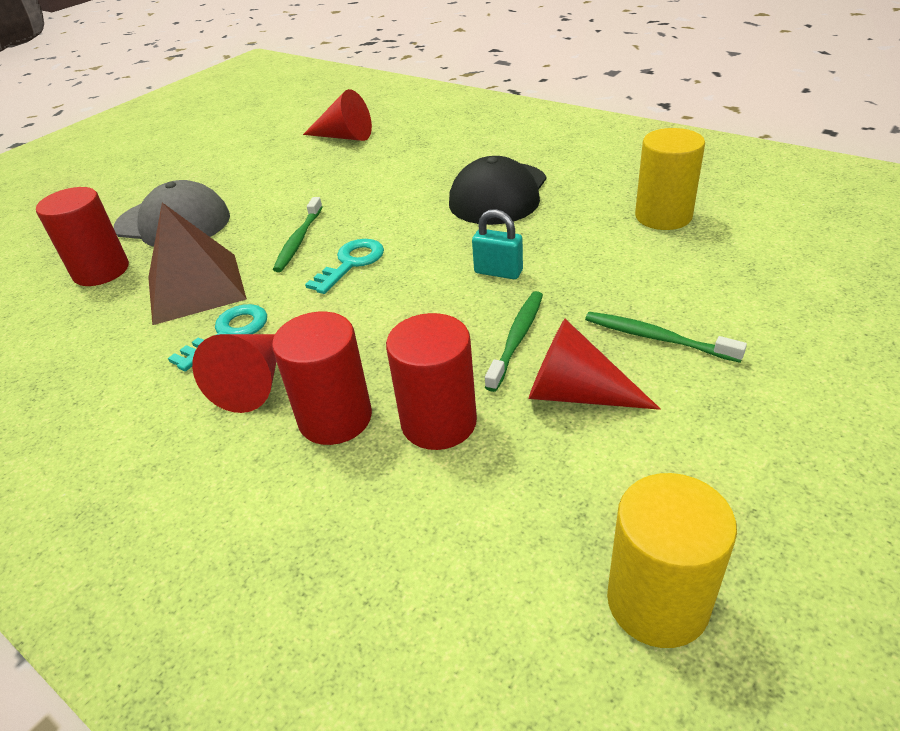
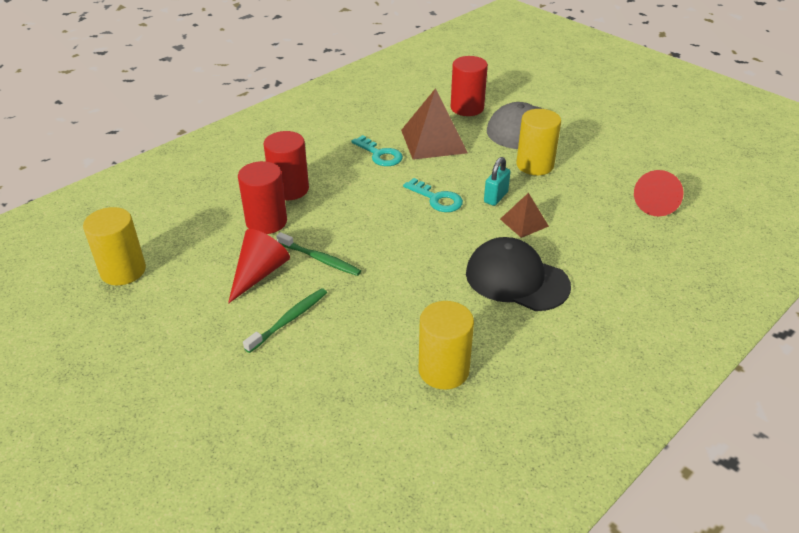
camera: 95 degrees right, 0 degrees up
(254, 382) = (332, 164): red cone -> none
(270, 204) = (535, 165): none -> yellow cylinder
(299, 240) = (476, 178): green toothbrush -> none
(394, 200) = (524, 222): none -> brown pyramid
(498, 272) = (398, 262): turquoise padlock -> turquoise padlock (495, 197)

